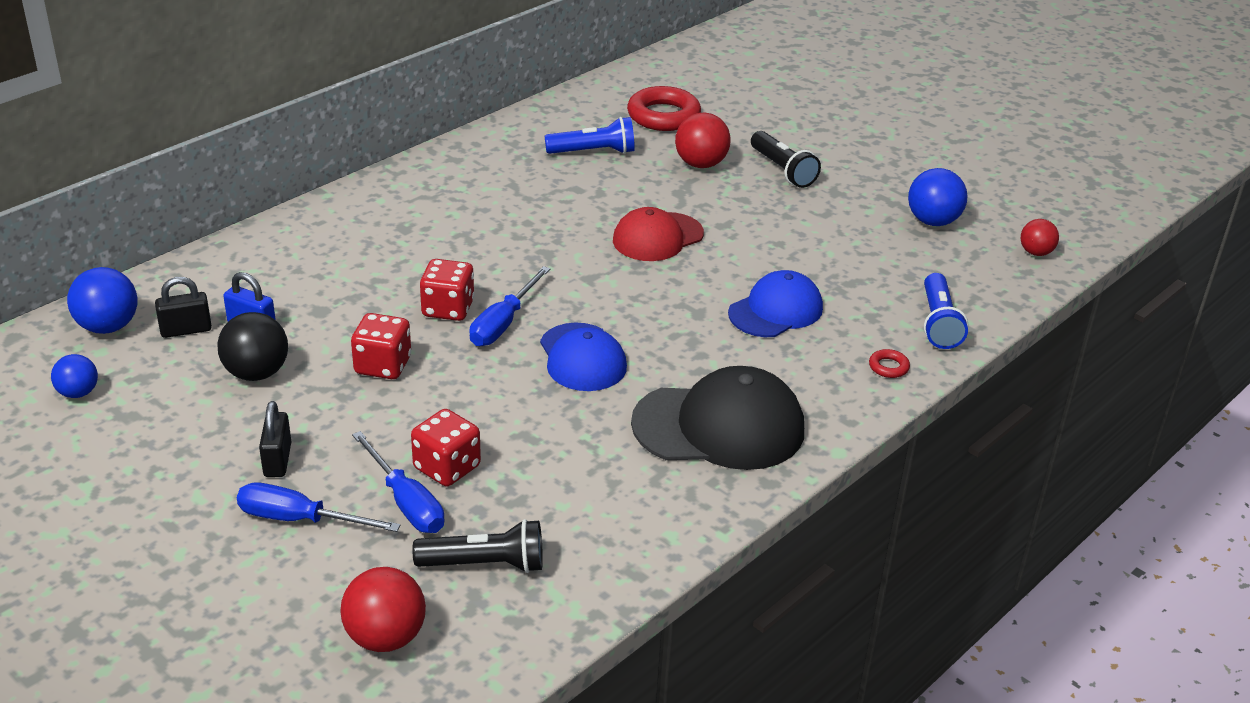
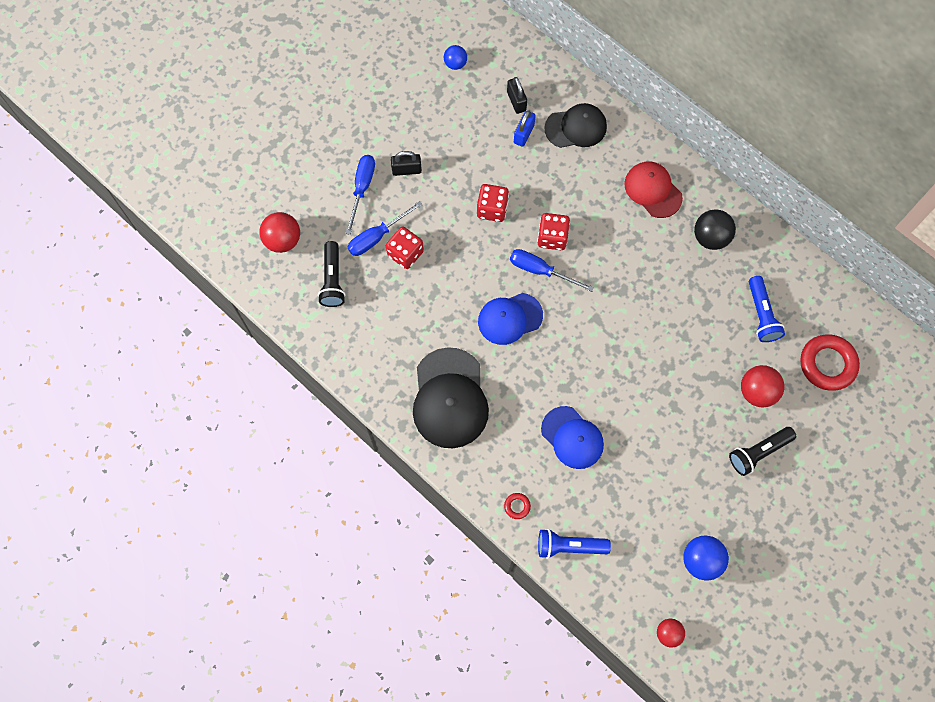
camera: 90 degrees right, 35 degrees up
(108, 327) = (515, 62): blue ball -> none
(256, 373) = (479, 145): black ball -> black ball (710, 237)
(259, 275) = (576, 127): none -> black cap
(657, 237) = (651, 361): red cap -> red cap (653, 190)

